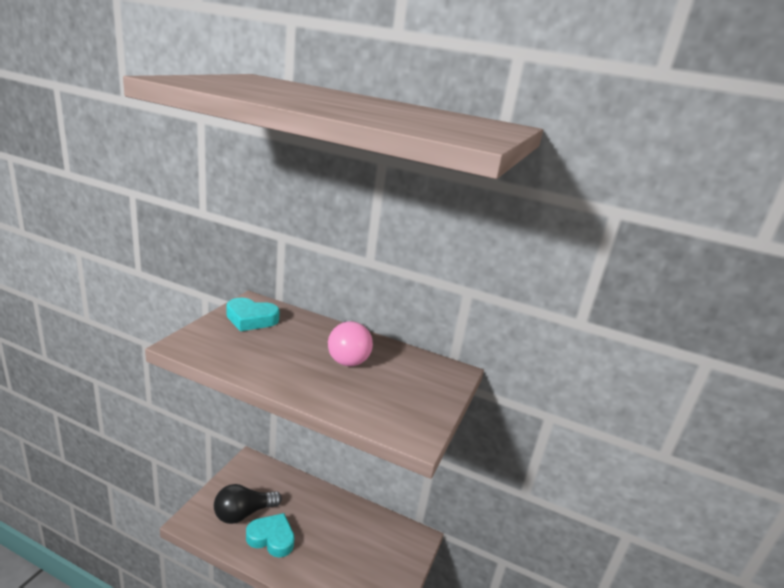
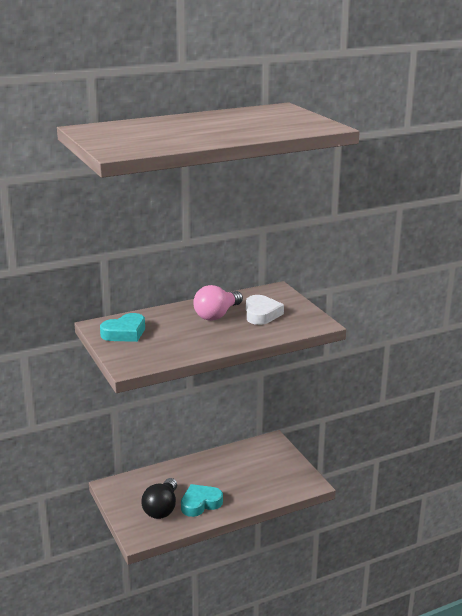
camera: 45 degrees left, 0 degrees up
(348, 355) = (217, 315): pink light bulb -> pink light bulb turned 90 degrees clockwise
(385, 383) = (261, 314): none -> white heart

